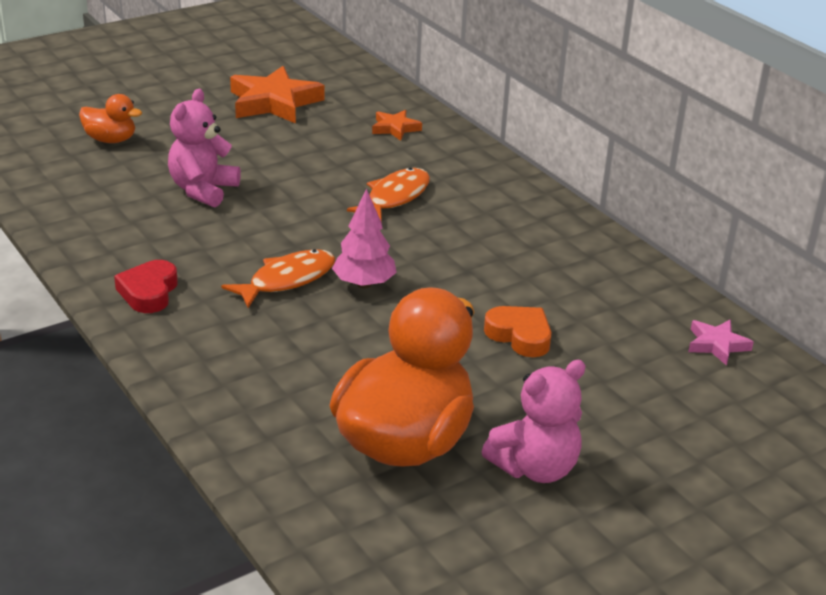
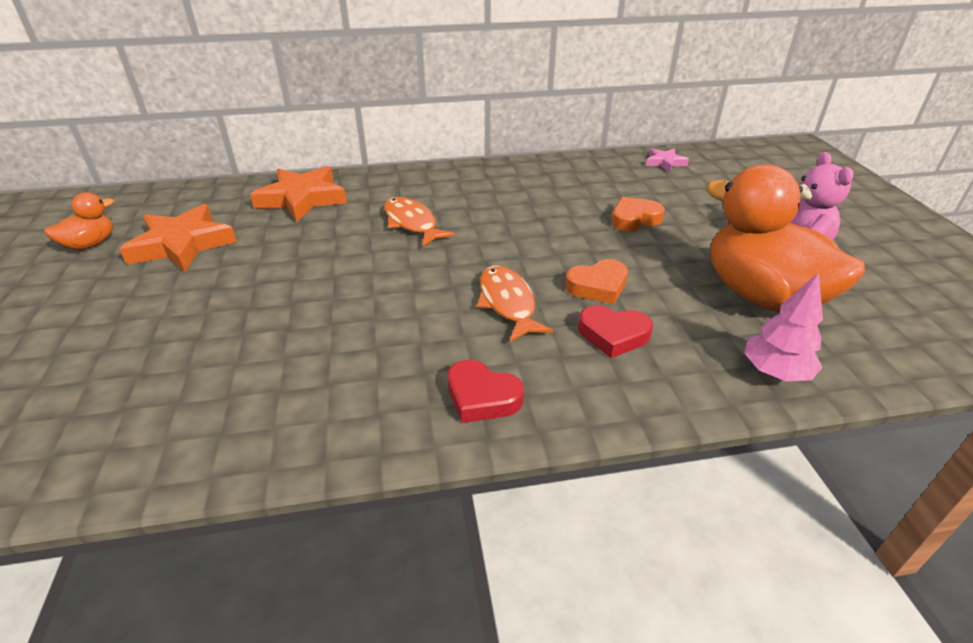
camera: 65 degrees left, 5 degrees up
(111, 140) = (125, 368): orange duck -> orange duck (90, 244)
(203, 190) = (308, 321): pink teddy bear -> none
(270, 347) = (613, 335): none -> red heart
(350, 328) = (597, 286): none -> orange heart
(364, 284) = (535, 266): pink tree -> pink tree (775, 372)
(395, 128) = (302, 199): orange star -> orange star, size x1.95

